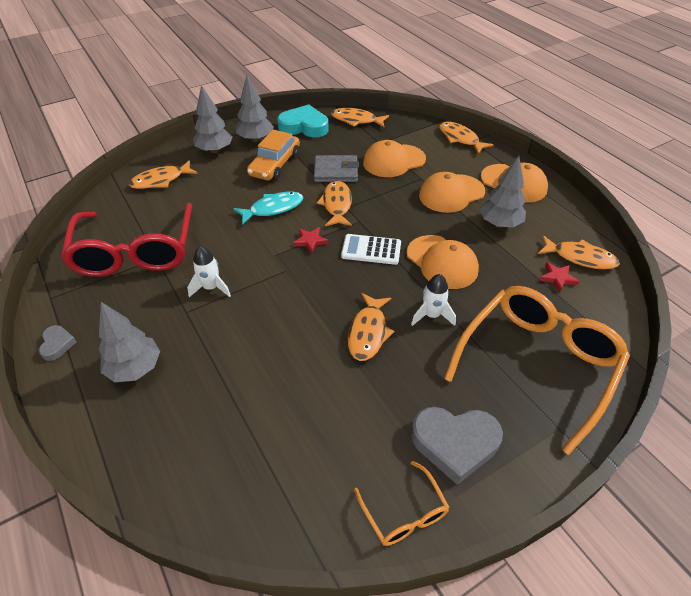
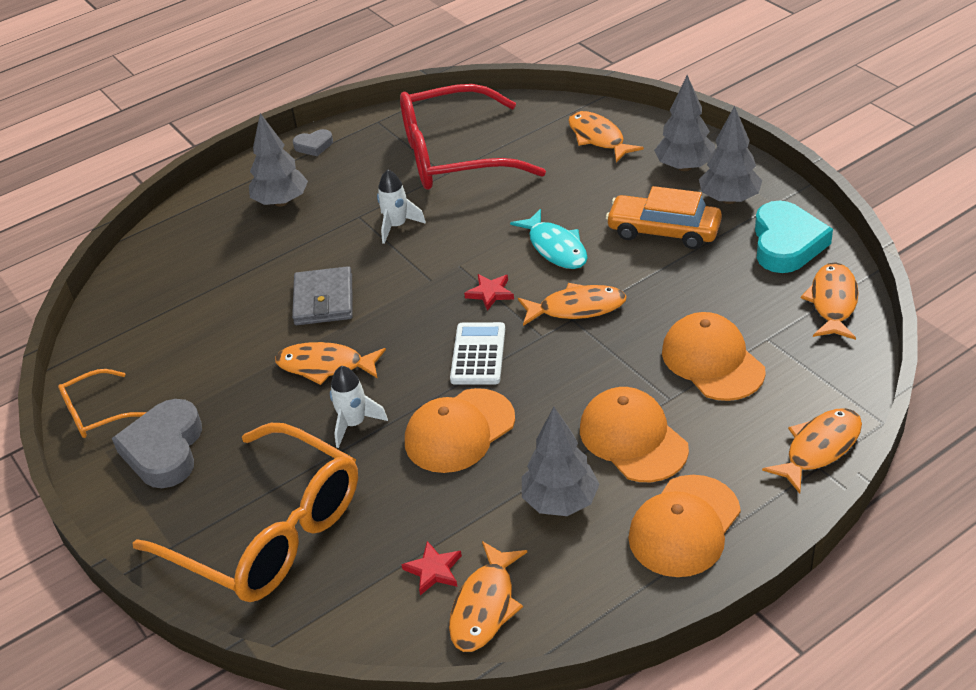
camera: 90 degrees right, 5 degrees down
(336, 171) = (662, 297): grey wallet -> grey wallet (324, 300)

